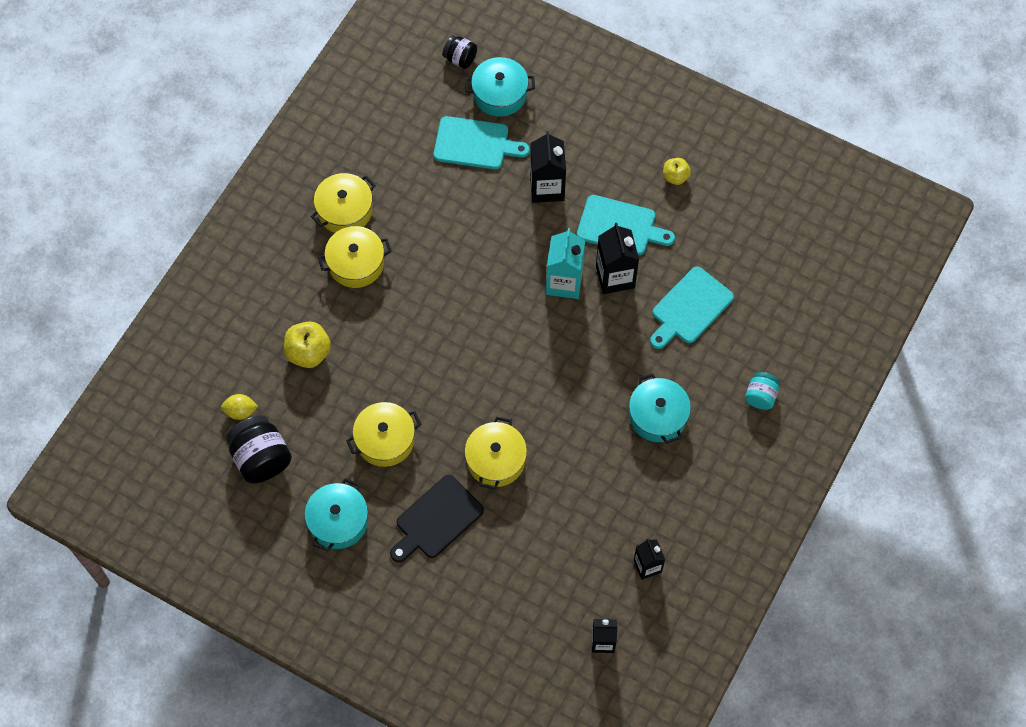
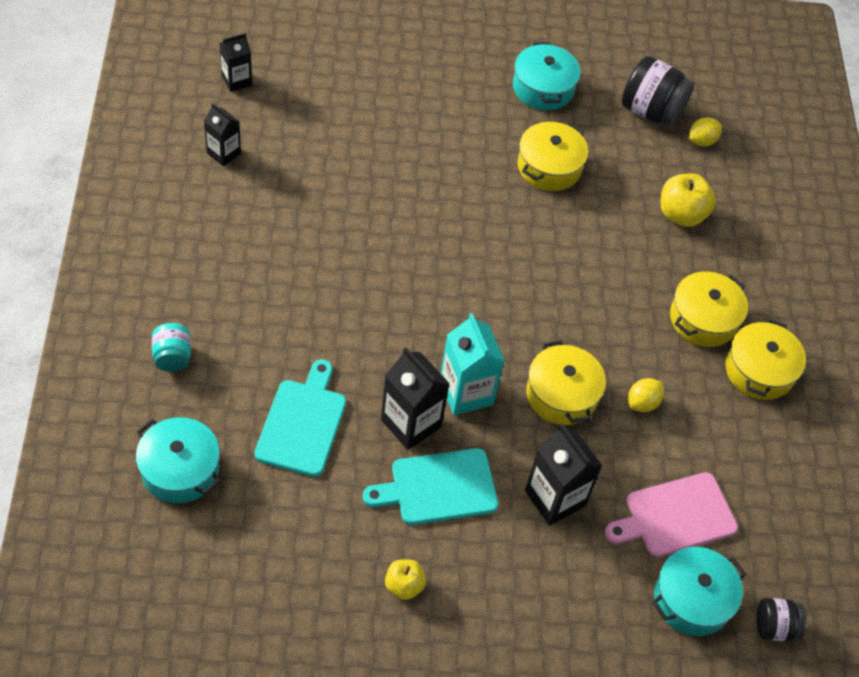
camera: 145 degrees right, 10 degrees down
(436, 519) = (454, 120): black cutting board -> none
(444, 223) = (642, 403): none -> yellow lemon
(475, 144) = (675, 516): turquoise cutting board -> pink cutting board
(495, 460) = (429, 189): yellow pot -> yellow pot (561, 394)
(658, 416) = (282, 292): turquoise pot -> turquoise pot (180, 469)

